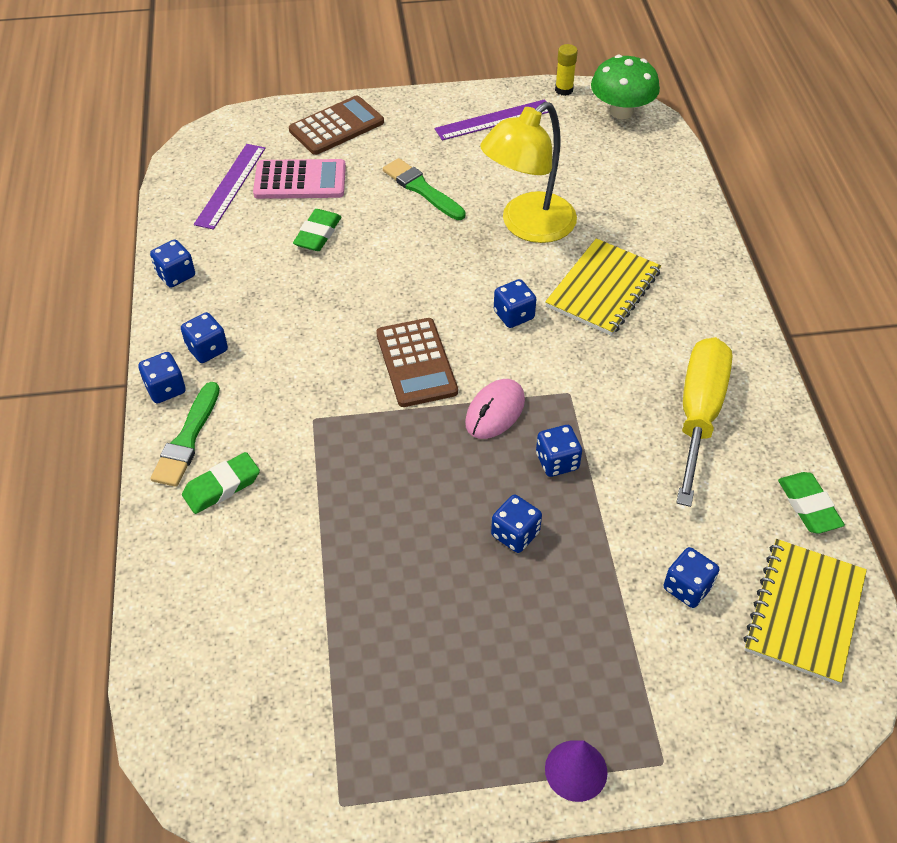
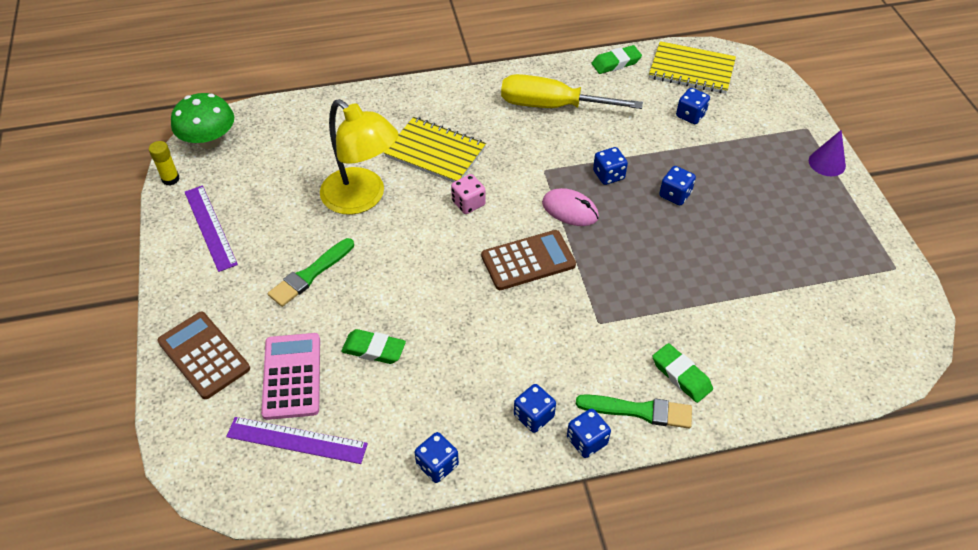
camera: 95 degrees left, 0 degrees up
(514, 315) = (468, 203): blue dice -> pink dice

